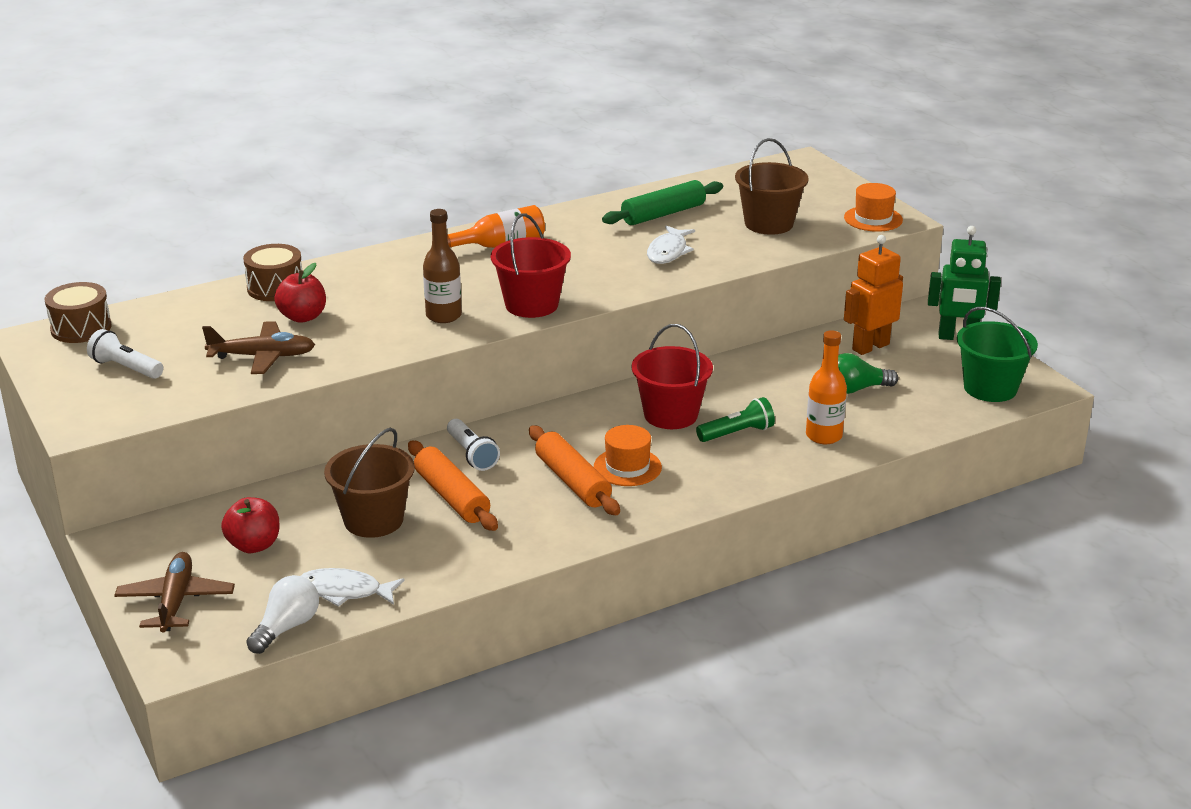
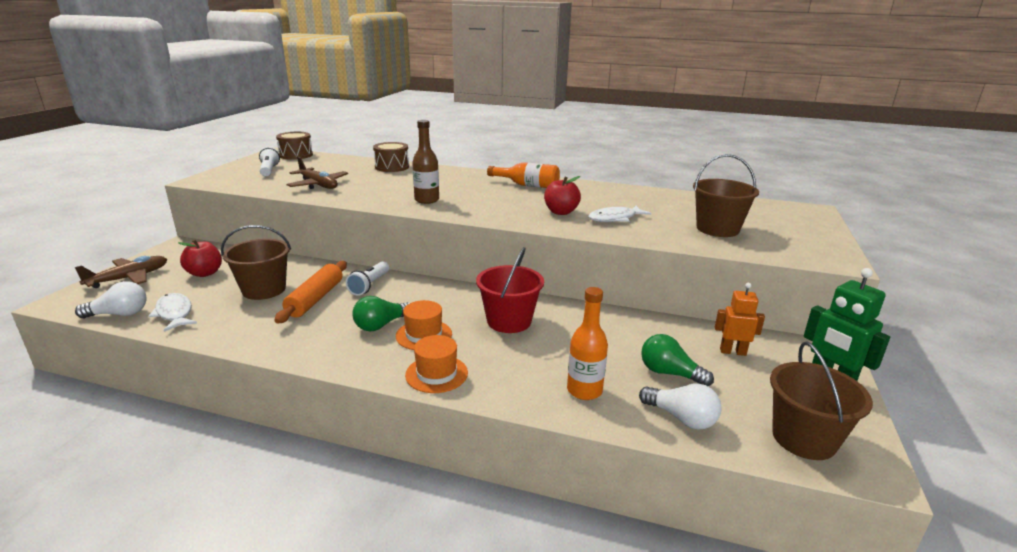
camera: 45 degrees right, 5 degrees down
(303, 317) = (372, 179): red apple -> red apple (561, 212)
(531, 305) = (479, 212): red bucket -> none
(572, 481) = (381, 325): orange rolling pin -> green light bulb
(663, 214) = (652, 203): green rolling pin -> none
(737, 433) = (527, 354): green flashlight -> none
(870, 347) = (732, 352): orange robot -> orange robot, size x0.66
(873, 219) = (813, 253): orange hat -> orange hat (436, 374)
(910, 417) = (681, 418): none -> white light bulb
(990, 388) = (804, 438): green bucket -> brown bucket

